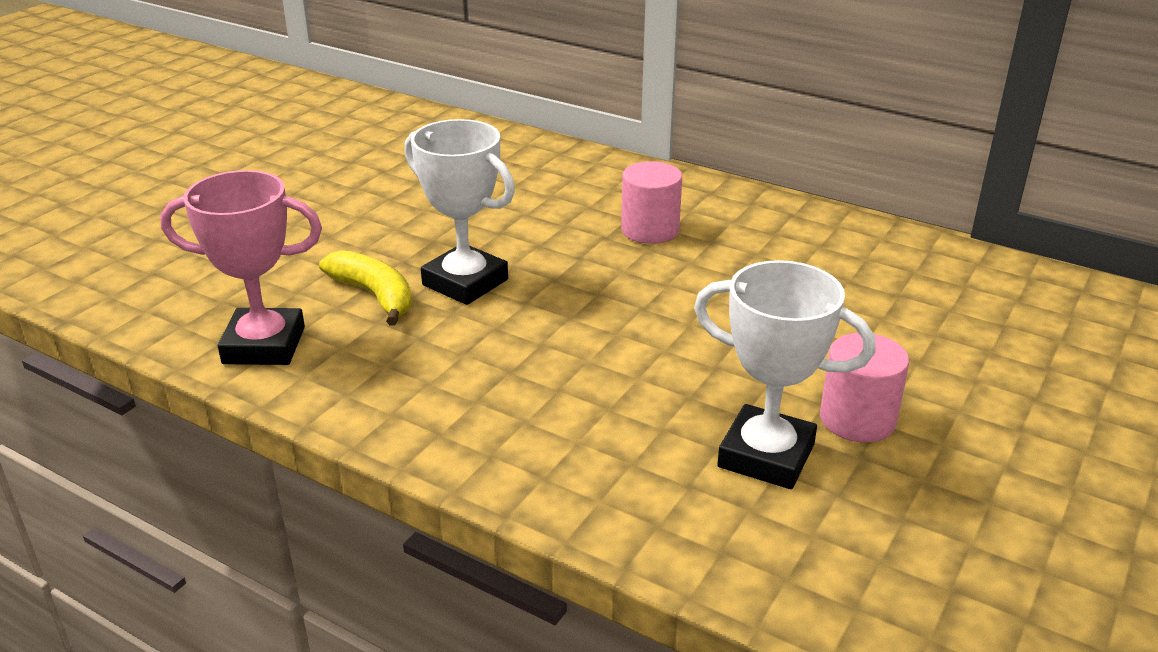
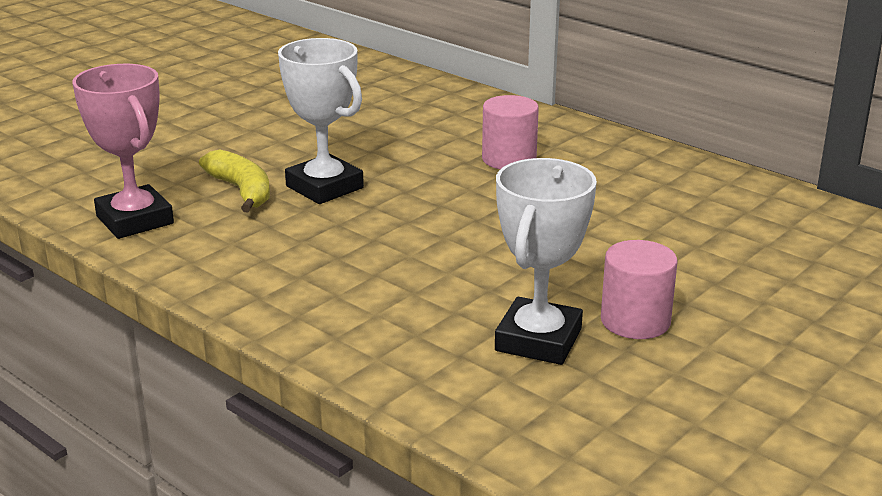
camera: 10 degrees right, 5 degrees down
(264, 345) = (135, 220): pink trophy -> pink trophy turned 45 degrees clockwise
(766, 455) = (538, 340): white trophy -> white trophy turned 75 degrees clockwise

